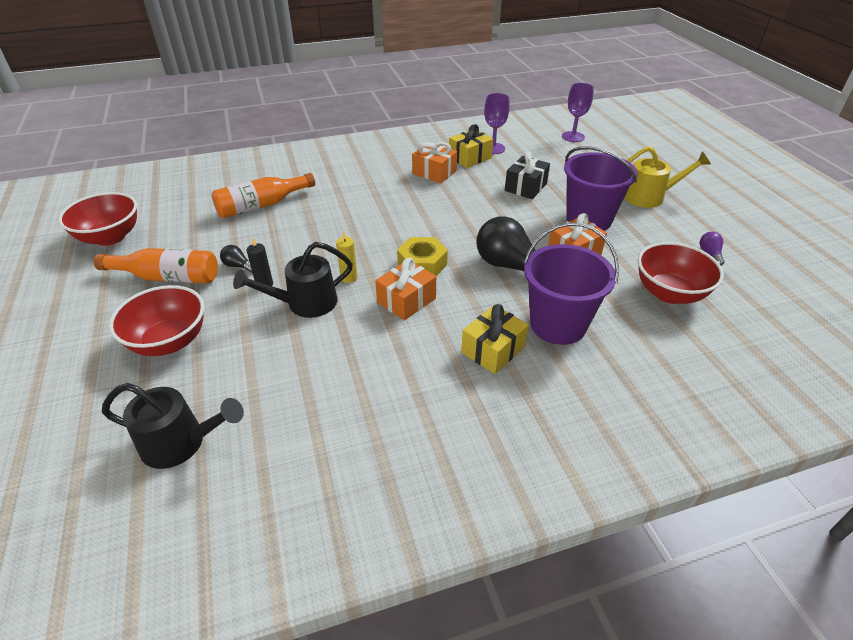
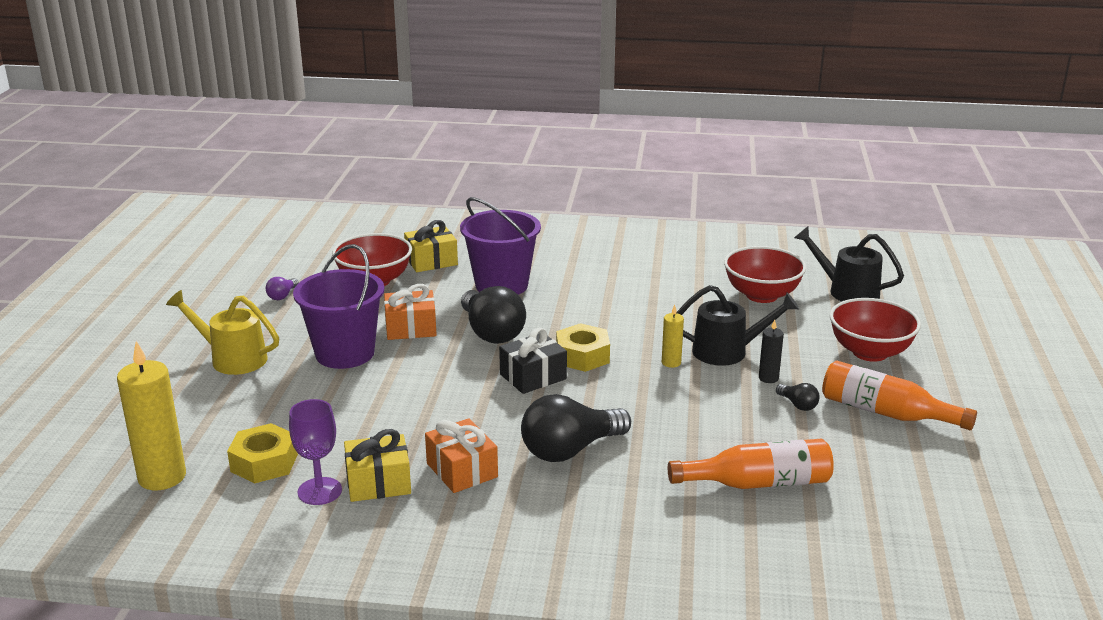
camera: 155 degrees left, 15 degrees down
(110, 237) = (986, 488): red bowl -> red bowl (761, 295)
(383, 196) = (570, 450): none -> black light bulb
(406, 300) = (623, 331): orange gift -> none
(493, 350) = (573, 284): yellow gift -> yellow gift (431, 261)
(525, 187) = (361, 411): black gift -> black gift (533, 377)
(537, 152) = (264, 463): none -> yellow nut
(573, 137) = (162, 477): purple goblet -> yellow candle

